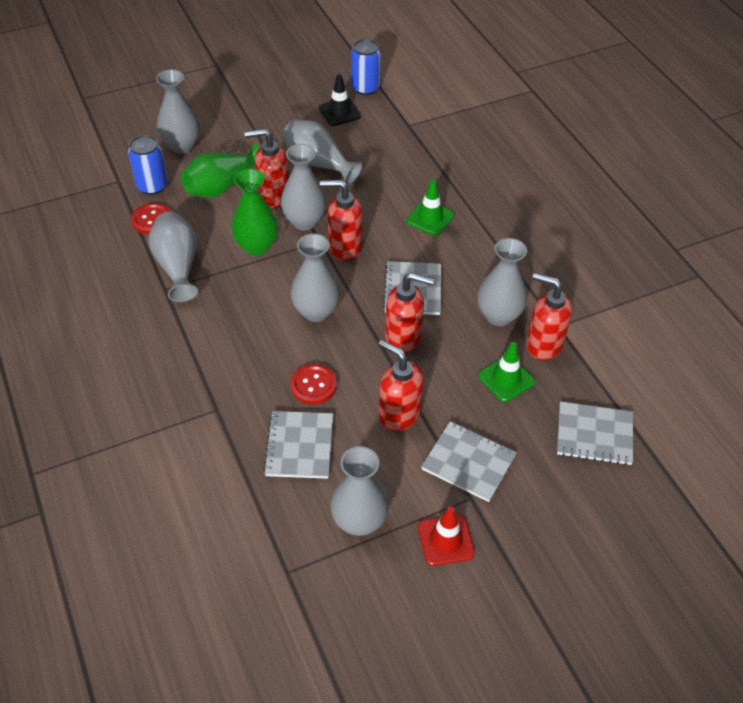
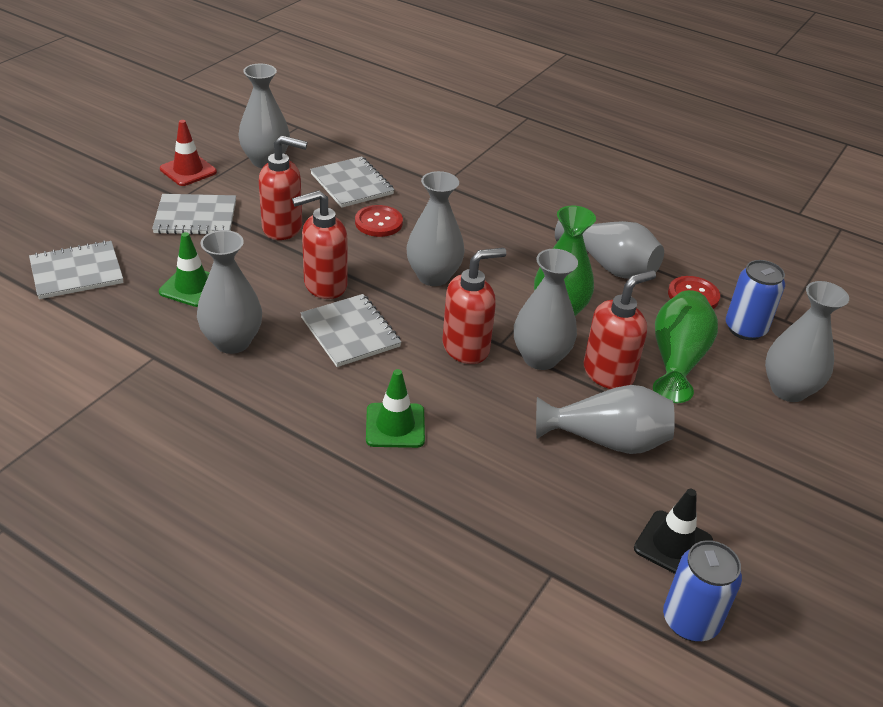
camera: 145 degrees right, 10 degrees down
(543, 344) = (164, 331): red soap dispenser -> none

